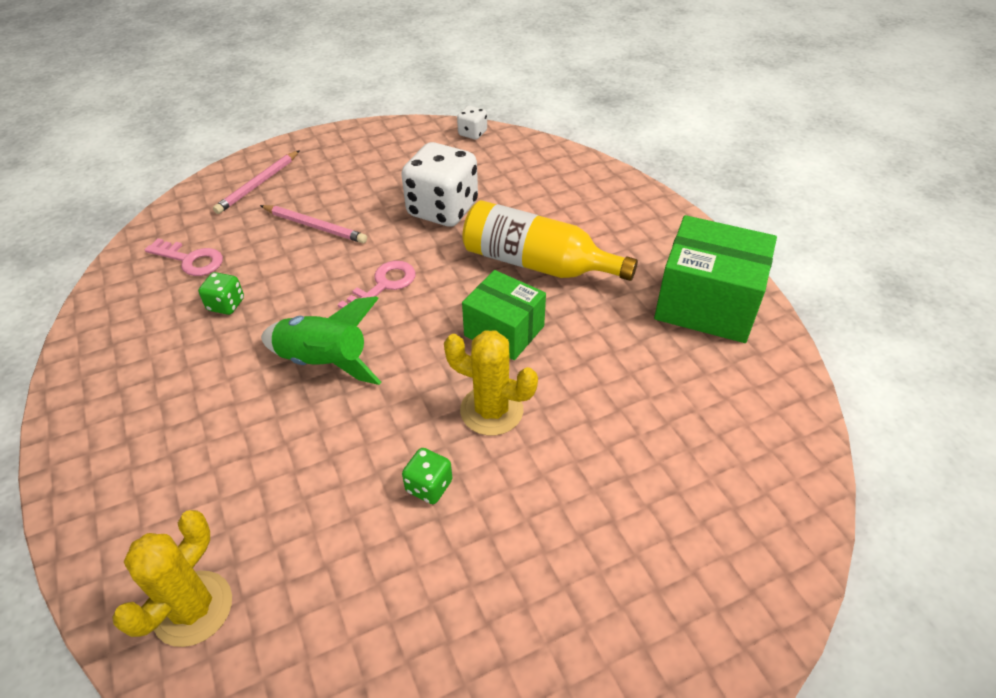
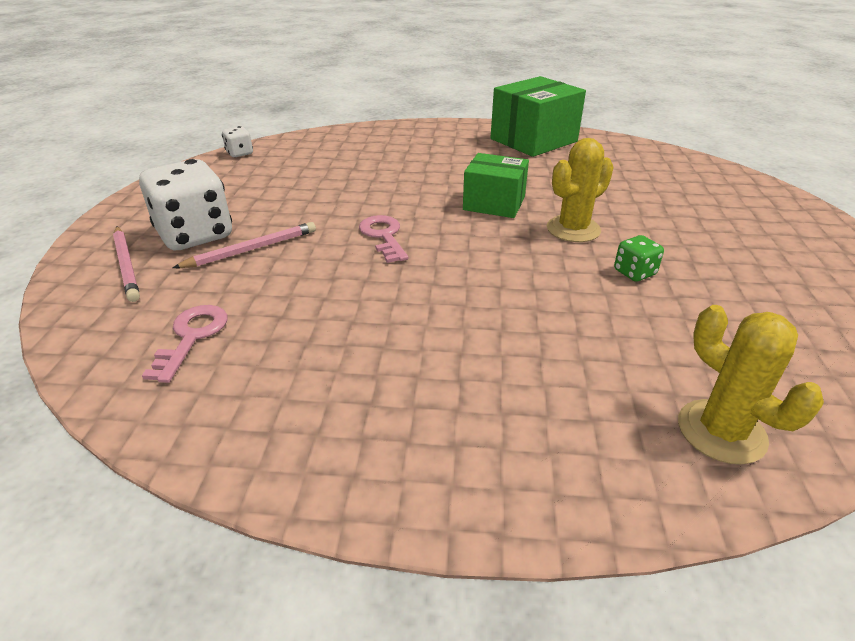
camera: 60 degrees left, 10 degrees down
(190, 260) = (191, 337): pink key -> pink key turned 45 degrees counterclockwise
(226, 305) = (304, 327): green dice -> none
(324, 362) = (453, 287): green rocket -> none
(442, 210) = (320, 189): white dice -> white dice (195, 235)
(504, 331) = (494, 203): green box -> green box turned 45 degrees clockwise
(537, 263) = (434, 174): yellow bottle -> none

